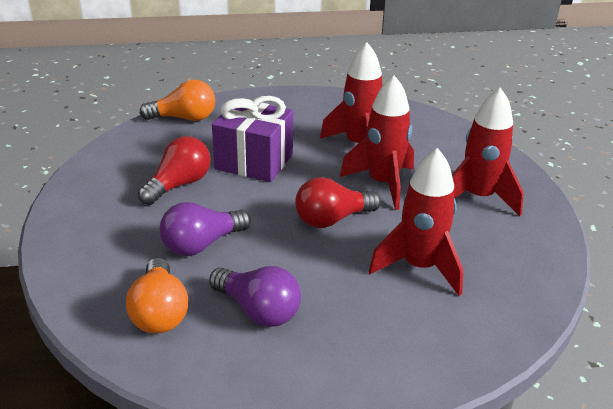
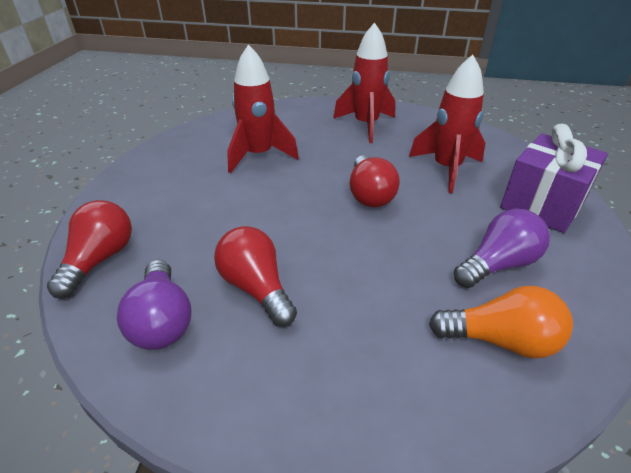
camera: 70 degrees left, 5 degrees up
(184, 118) = (100, 259): orange light bulb -> red light bulb
(202, 244) = (385, 287): purple light bulb -> purple light bulb (162, 320)
(254, 161) = (244, 221): purple gift -> purple gift (542, 204)
(383, 184) = (327, 158): red rocket -> none

